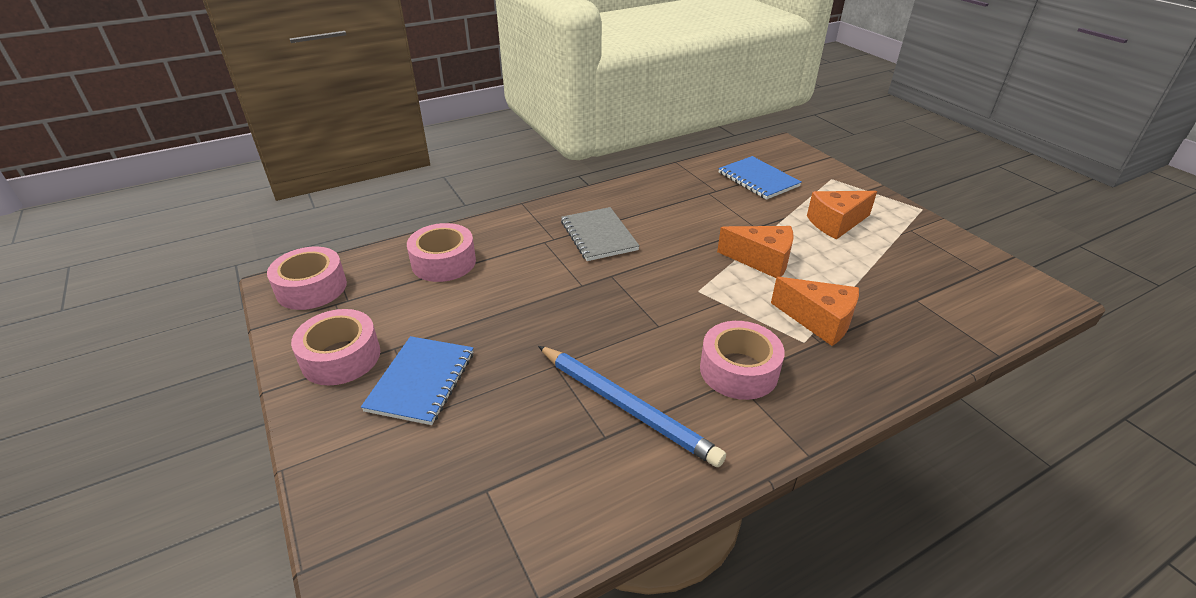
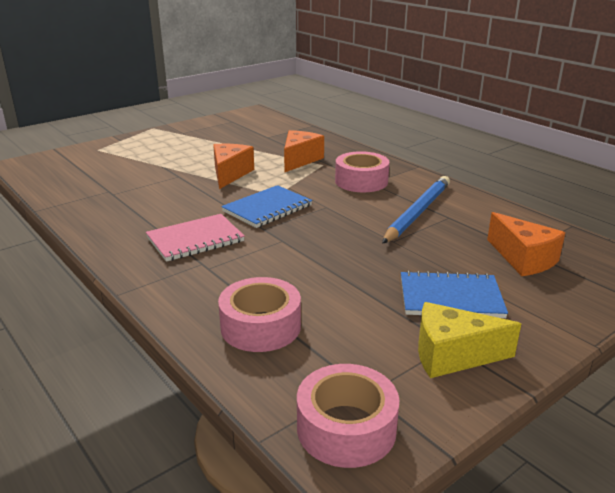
camera: 100 degrees left, 10 degrees down
(341, 357) = (452, 355): pink tape -> yellow cheese
(598, 236) = (195, 239): grey notebook -> pink notebook
(758, 179) = (91, 174): blue notebook -> blue notebook (267, 208)
(836, 223) = (173, 151): orange cheese -> orange cheese (523, 259)

